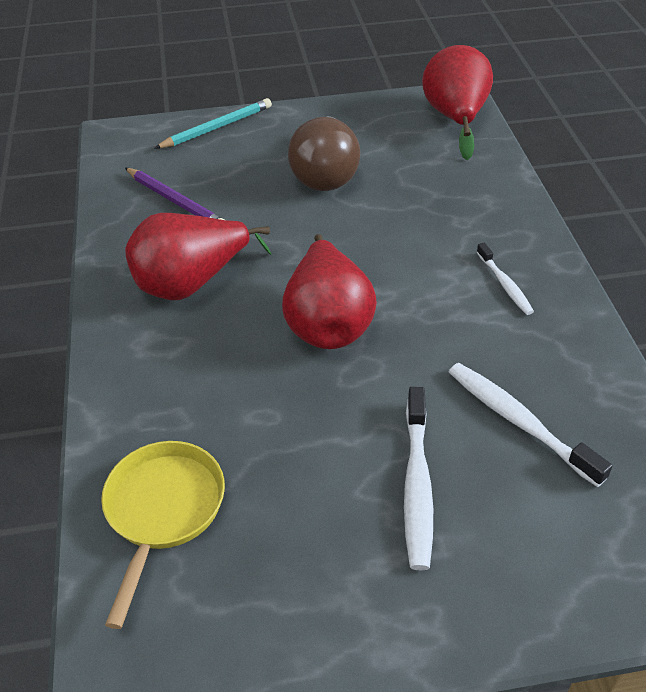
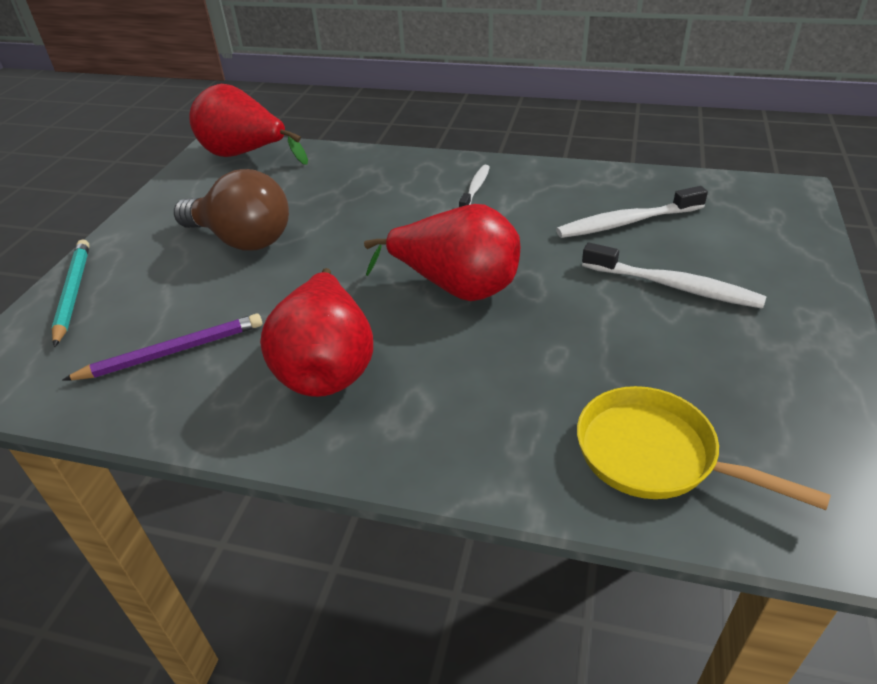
camera: 65 degrees left, 5 degrees down
(505, 284) = (475, 188): white toothbrush -> white toothbrush turned 75 degrees counterclockwise

